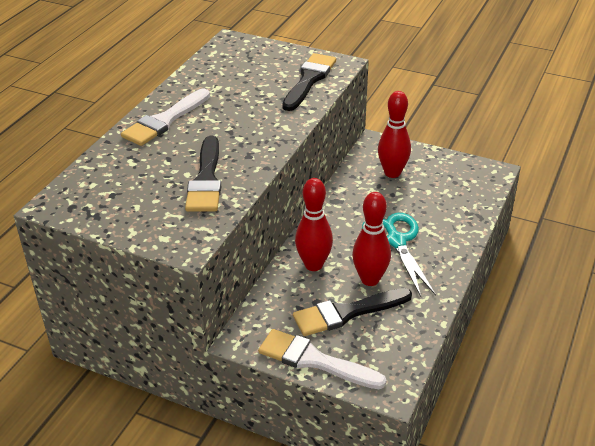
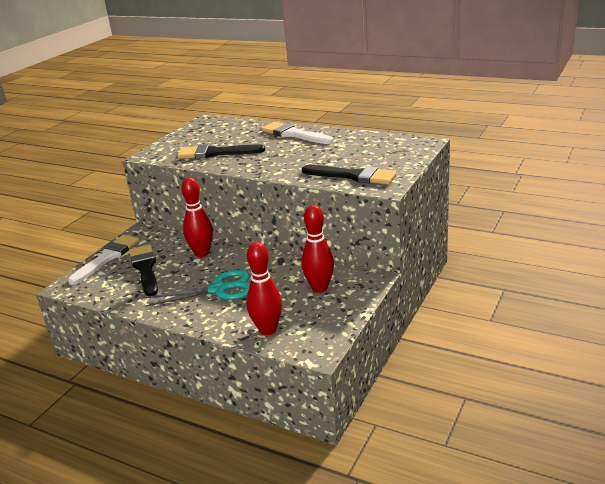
camera: 95 degrees right, 10 degrees down
(370, 279) = (176, 277): red bowling pin -> red bowling pin (267, 329)

